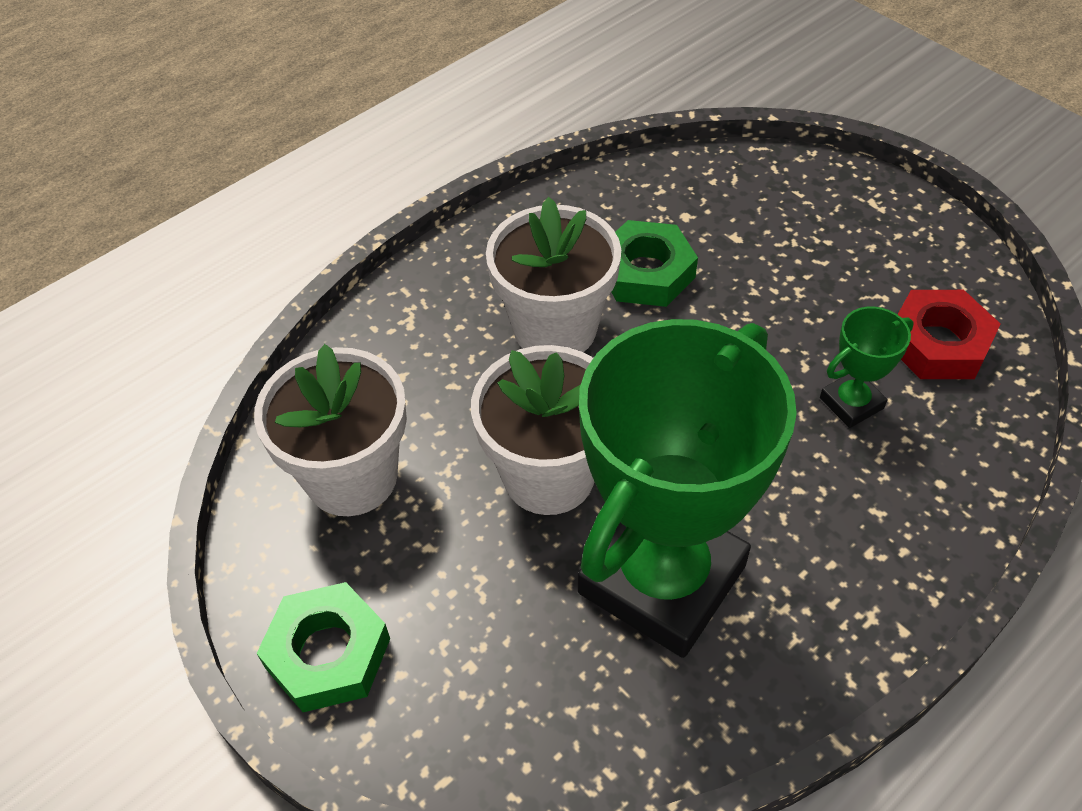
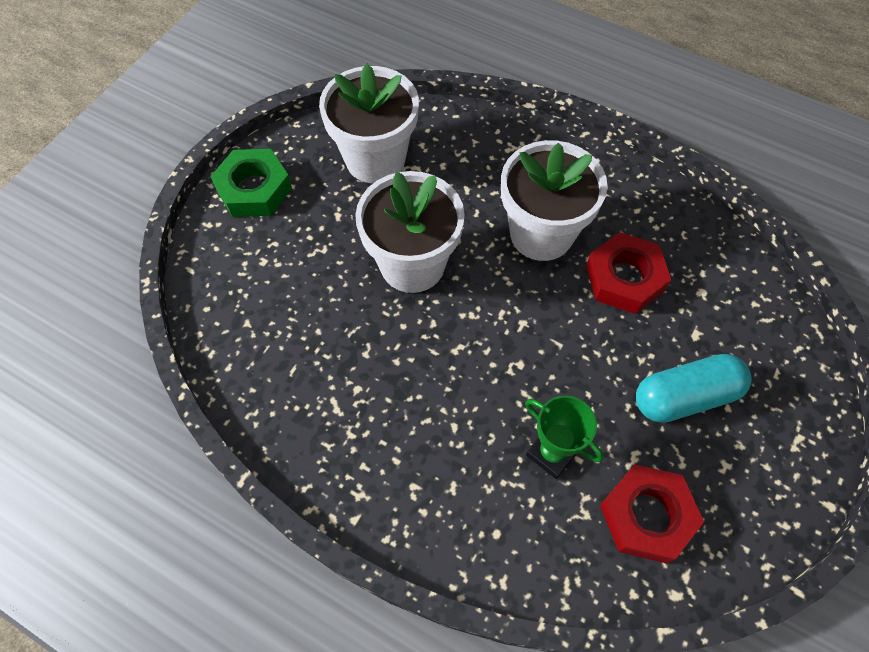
camera: 70 degrees right, 10 degrees up
(646, 272) = (624, 278): green nut -> red nut
(662, 579) = (351, 352): green trophy -> none
(807, 269) = (685, 396): none -> turquoise capsule

